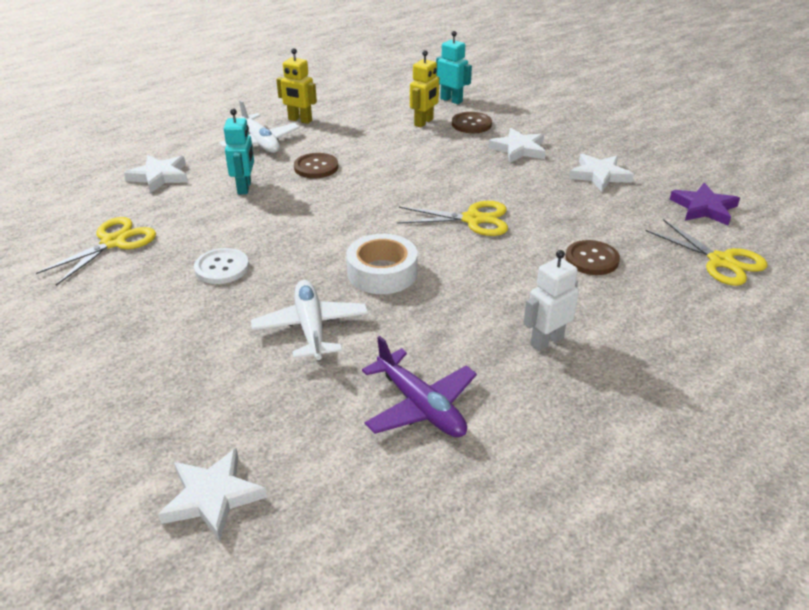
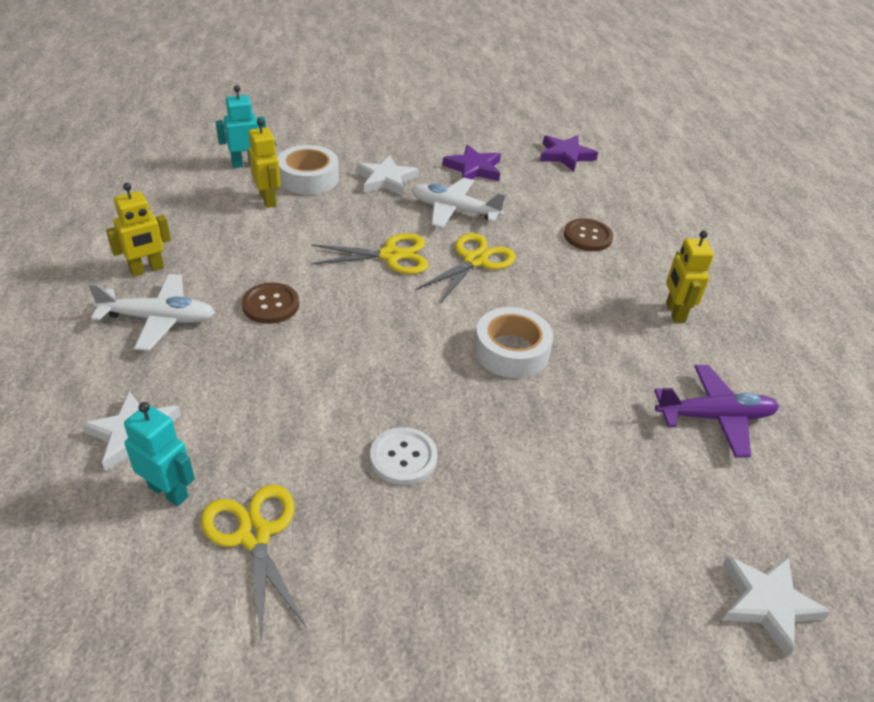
camera: 60 degrees left, 5 degrees up
(244, 187) = (251, 373): turquoise robot -> turquoise robot (168, 491)
(311, 327) = (562, 435): white plane -> white plane (454, 210)
(471, 124) = (308, 178): brown button -> white tape
(546, 341) = (674, 312): white robot -> yellow robot
(599, 175) = (473, 168): white star -> purple star
(720, 261) = (636, 188): yellow scissors -> yellow scissors (391, 256)

